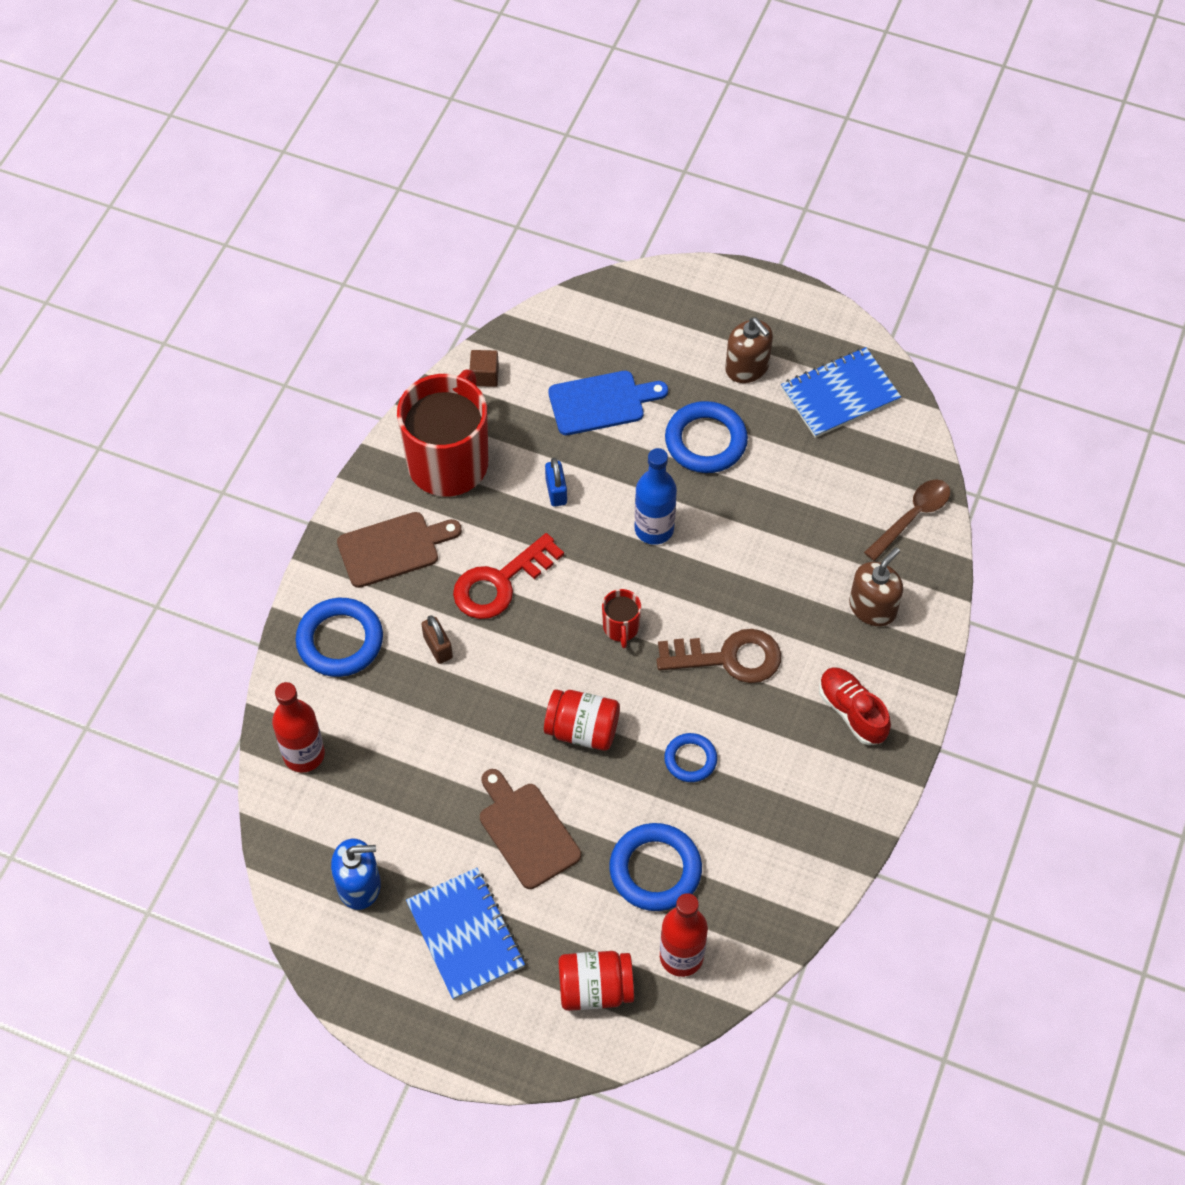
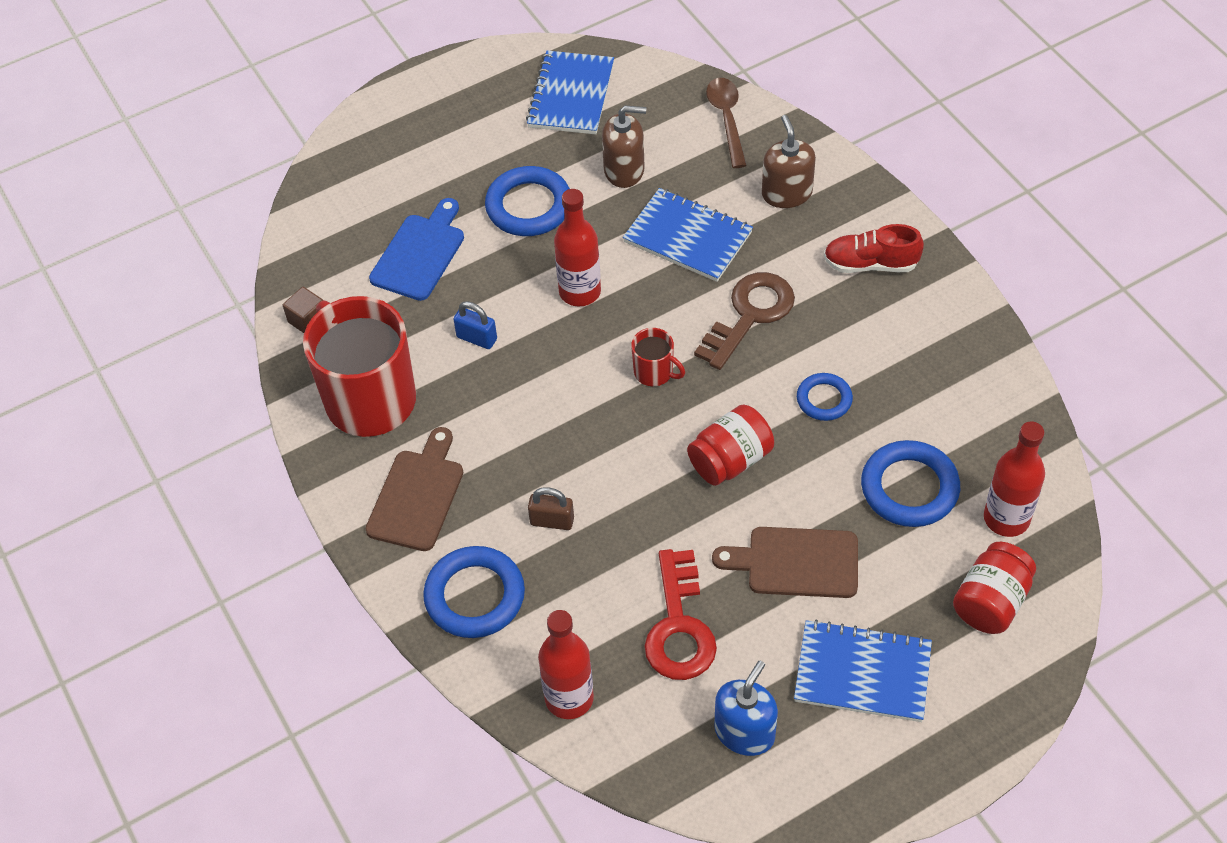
camera: 50 degrees left, 5 degrees down
(500, 583) = (529, 434): red key -> red key (679, 626)
(654, 529) = (580, 292): blue bottle -> red bottle
(747, 367) = (485, 137): brown soap dispenser -> brown soap dispenser (624, 170)
(768, 567) = (688, 237): none -> blue notebook

